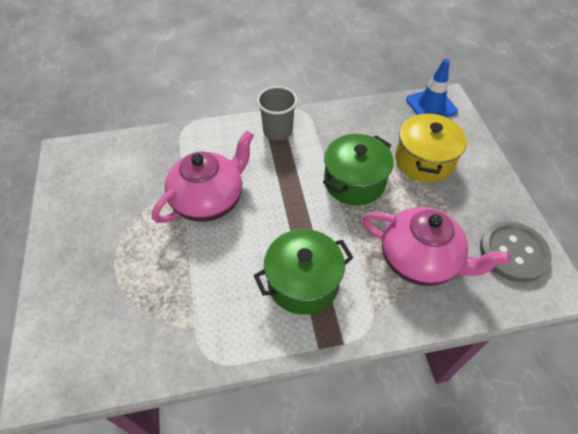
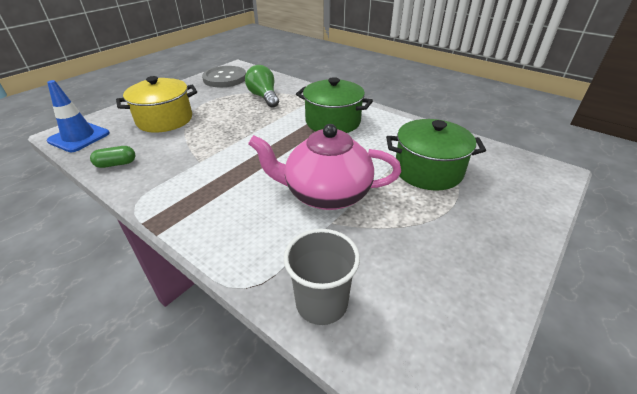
camera: 130 degrees left, 15 degrees down
(278, 131) = (188, 203): grey cup -> grey cup (321, 303)
(354, 182) = (219, 137): green pot -> green pot (428, 170)
(365, 114) = (116, 164): none -> green capsule
(420, 260) = (264, 97): pink teapot -> green light bulb

